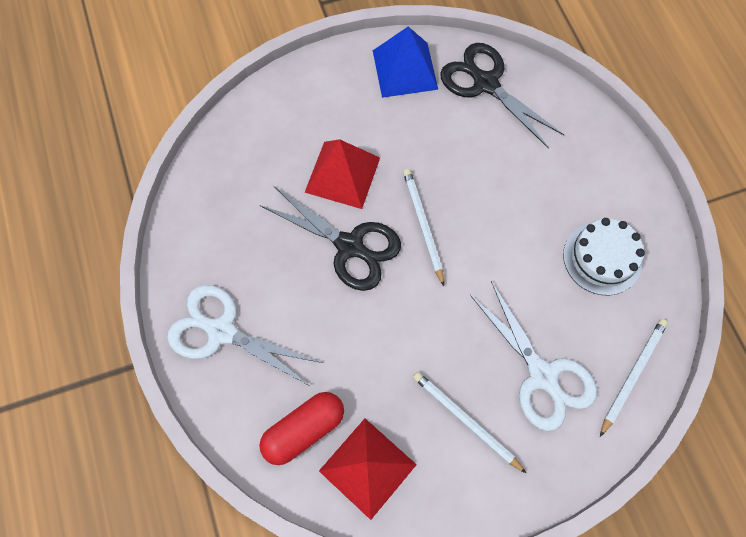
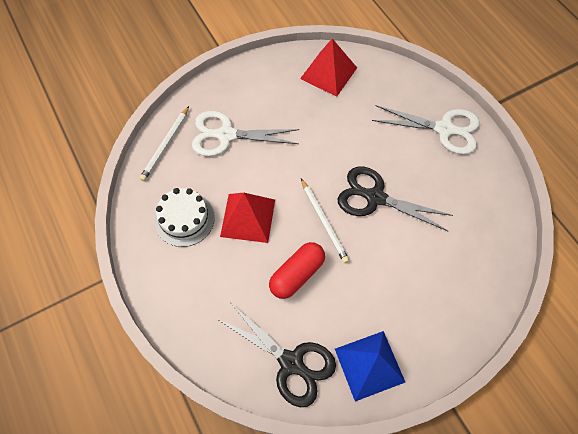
camera: 170 degrees right, 5 degrees down
(304, 430) = (372, 85): red capsule -> red capsule (297, 274)
(342, 174) = (396, 252): red pyramid -> red pyramid (247, 218)
(466, 421) = (273, 104): white pencil -> none
(543, 377) = (225, 135): white scissors -> white scissors turned 45 degrees counterclockwise

